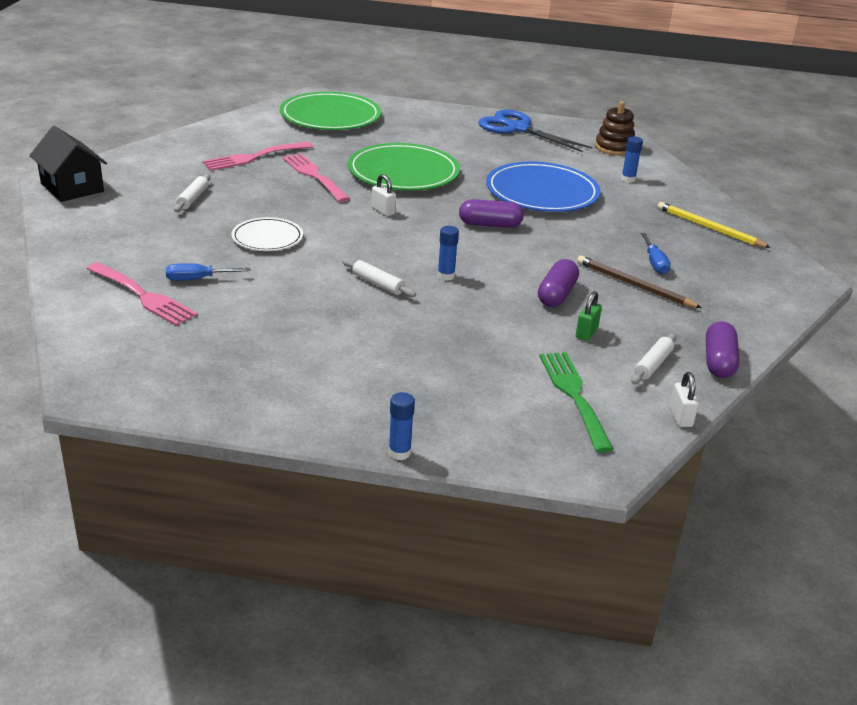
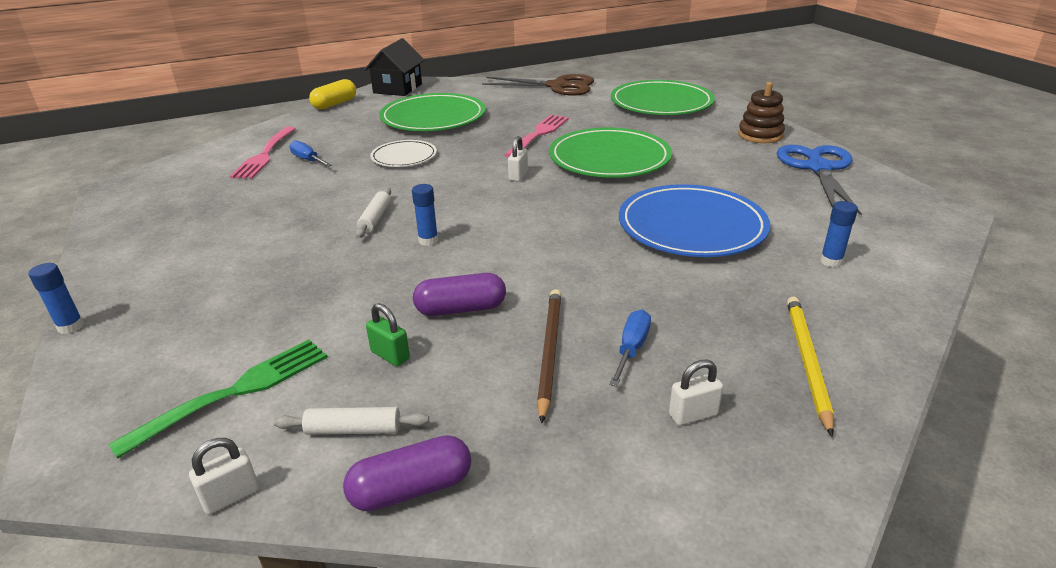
camera: 60 degrees right, 0 degrees up
(55, 227) = (335, 104): none -> yellow capsule
(193, 199) = (433, 117): white rolling pin -> green plate
(217, 130) = (557, 86): none -> brown scissors
(254, 157) = (535, 109): pink fork -> none
(490, 225) = (568, 225): purple capsule -> none
(586, 333) = (390, 355): green padlock -> green padlock turned 45 degrees clockwise
(614, 148) = (898, 227): brown stacking toy -> brown stacking toy (760, 135)
(654, 263) = (631, 349): blue screwdriver -> blue screwdriver turned 150 degrees clockwise
(724, 271) = (693, 415): none -> white padlock

